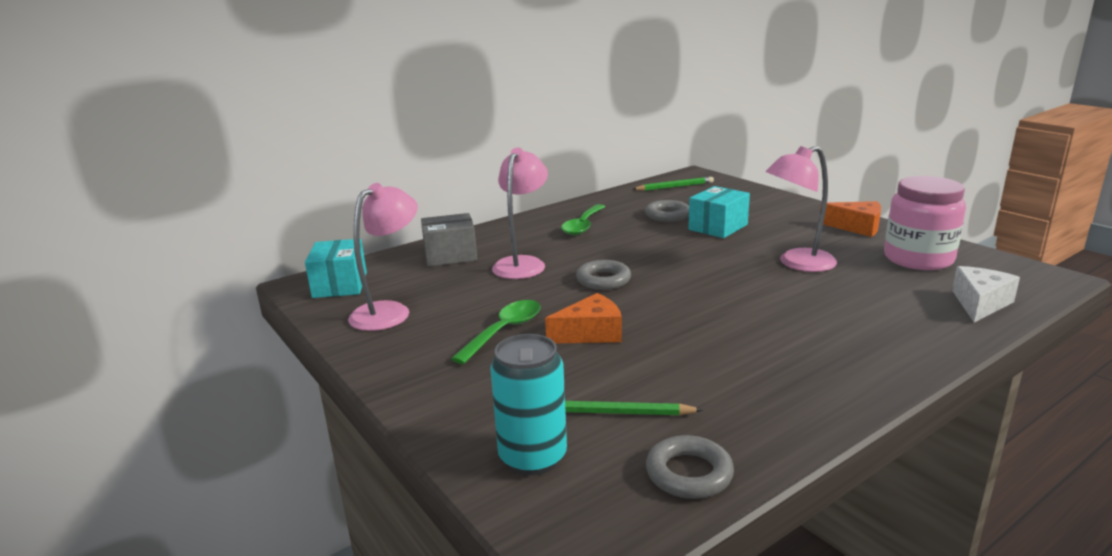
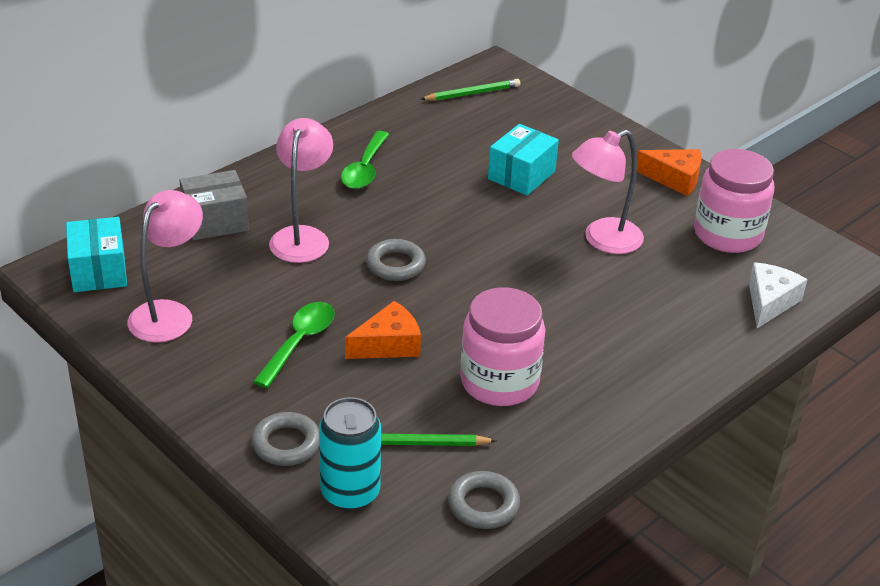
camera: 10 degrees left, 15 degrees up
(667, 215) = (464, 151): grey ring -> grey ring (286, 444)
(704, 362) = (499, 382): none -> pink jar

